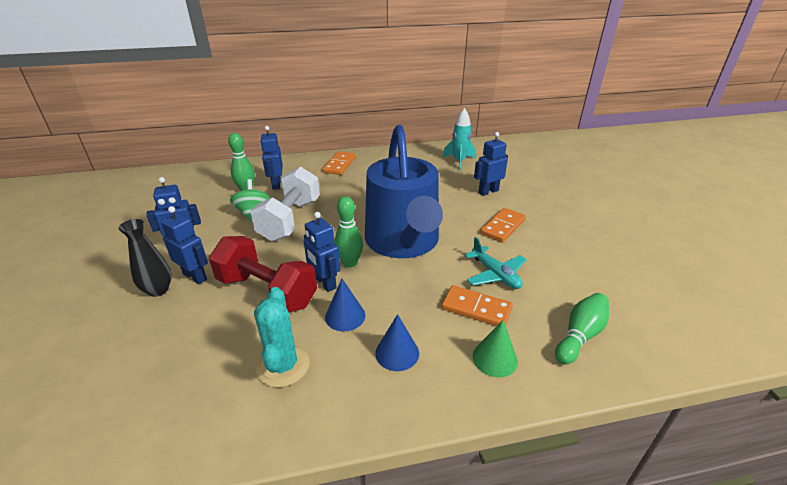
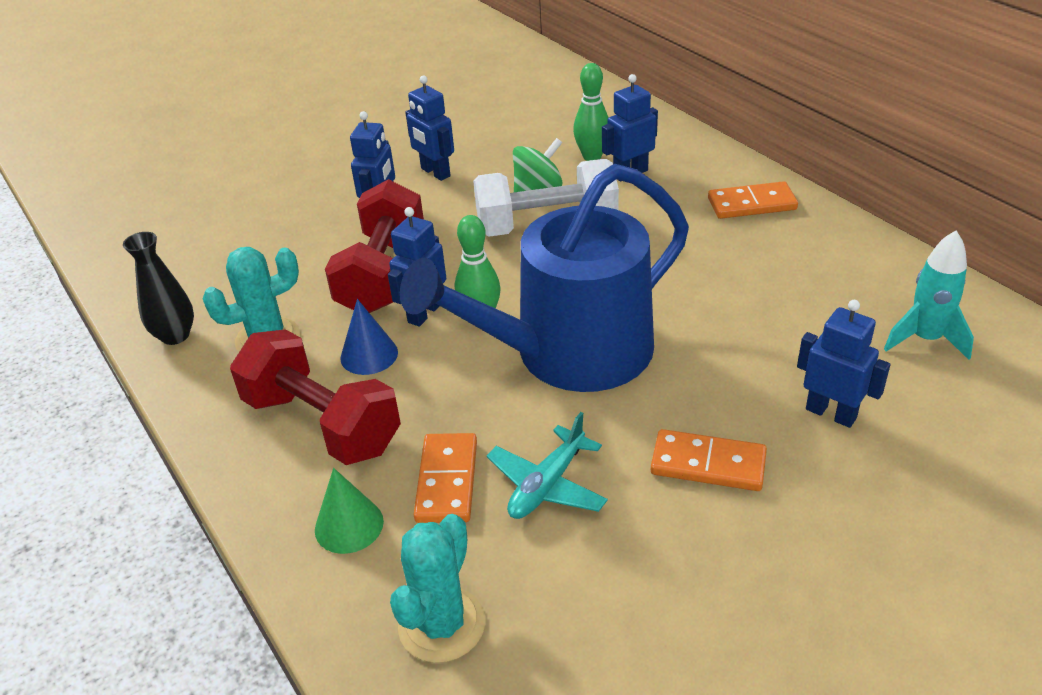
camera: 70 degrees right, 5 degrees up
(158, 290) = (345, 199): black vase -> black vase (175, 335)
(397, 353) = (322, 424): blue cone -> red dumbbell
(580, 335) = (442, 625): green bowling pin -> turquoise cactus

